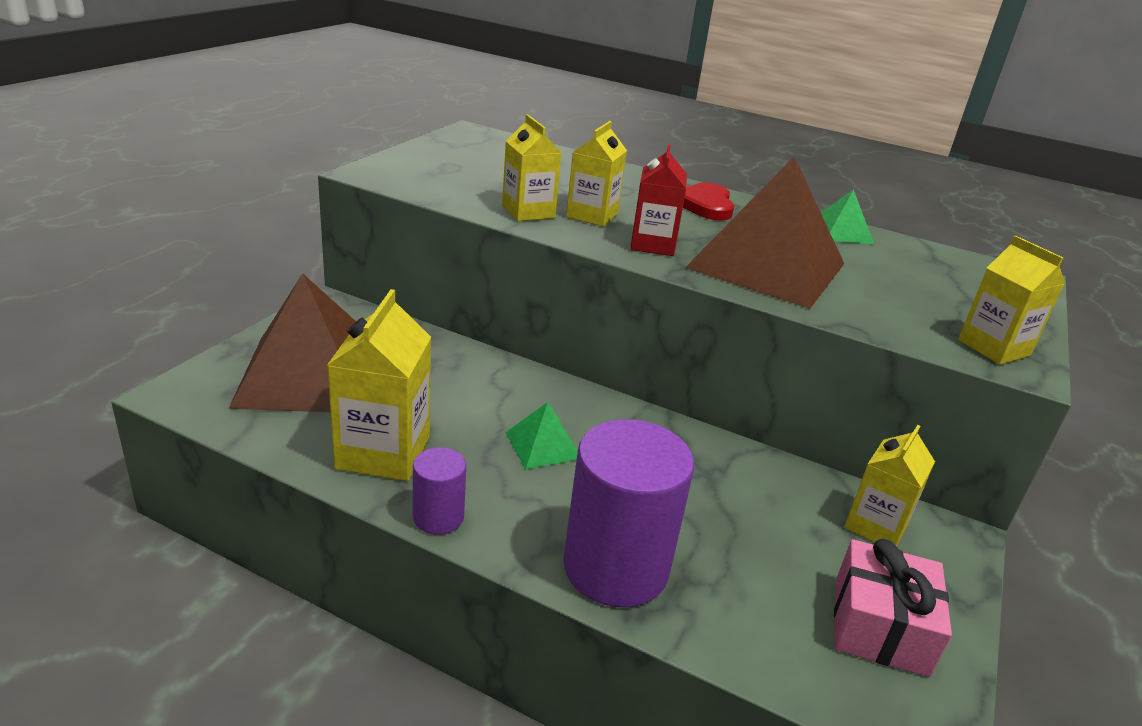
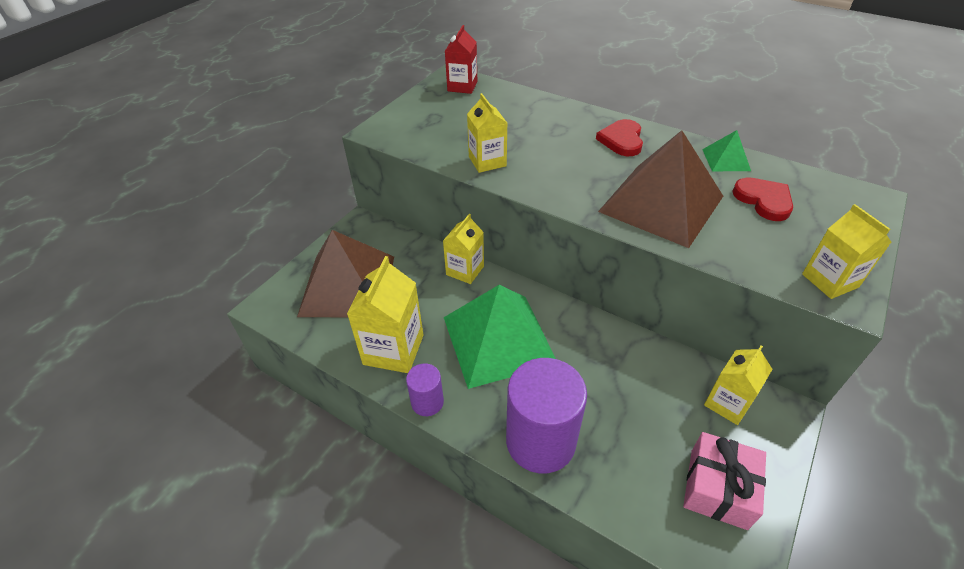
camera: 10 degrees right, 15 degrees up
(543, 445) = (498, 340): green pyramid -> green pyramid, size x2.25
(592, 215) = (534, 160): yellow carton -> yellow carton (465, 270)
(653, 244) = (576, 188): red carton -> red carton (462, 86)
(895, 271) = (763, 200): none -> red heart

